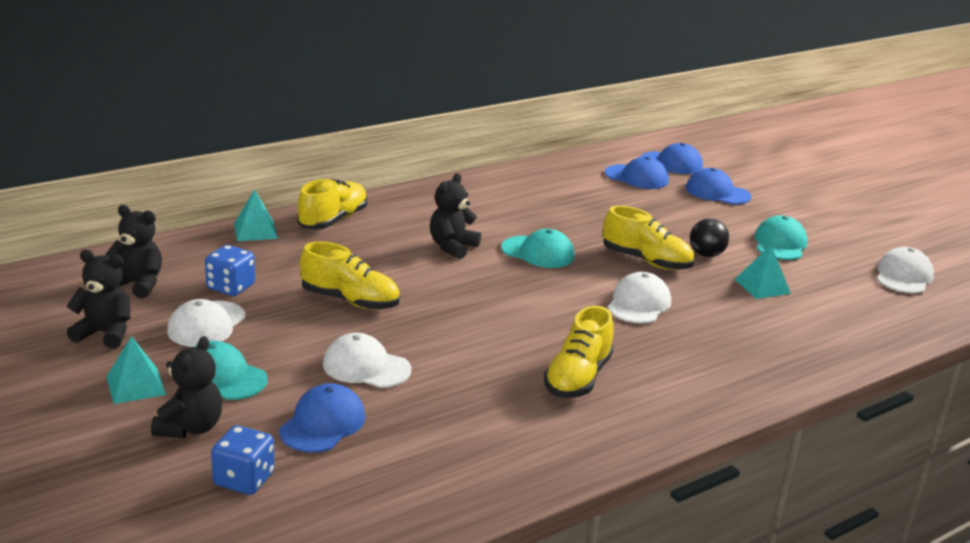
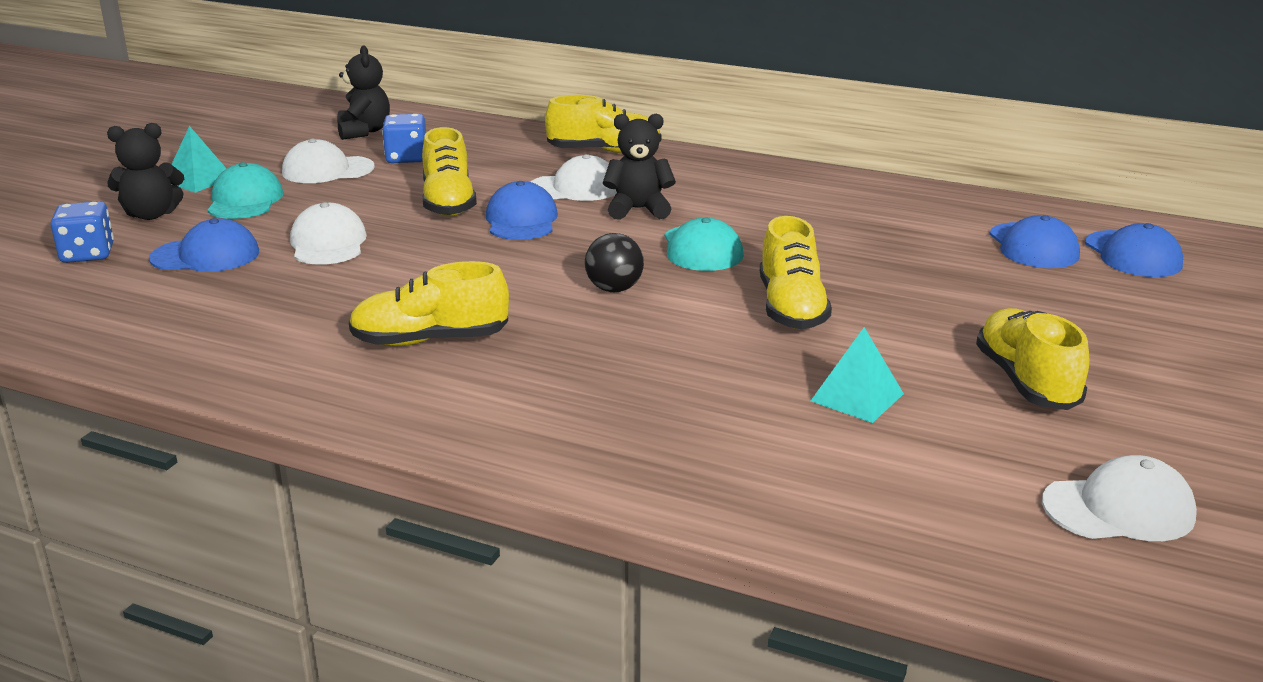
camera: 60 degrees right, 0 degrees up
(105, 333) = (269, 147): black teddy bear -> none
(255, 231) = (528, 134): turquoise pyramid -> none
(638, 304) = (664, 331): white cap -> white cap (575, 188)
(706, 254) = (883, 339): black ball -> black ball (614, 289)
(717, 192) = (1106, 303): blue cap -> blue cap (521, 220)
(780, 244) = (1026, 382): turquoise cap -> yellow shoe

